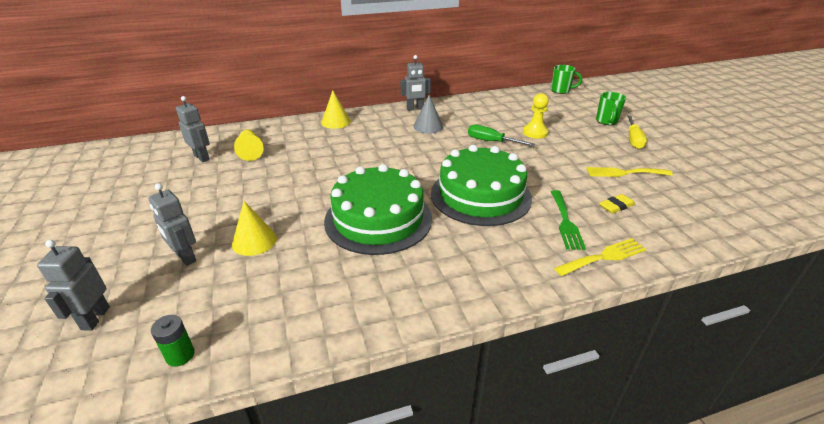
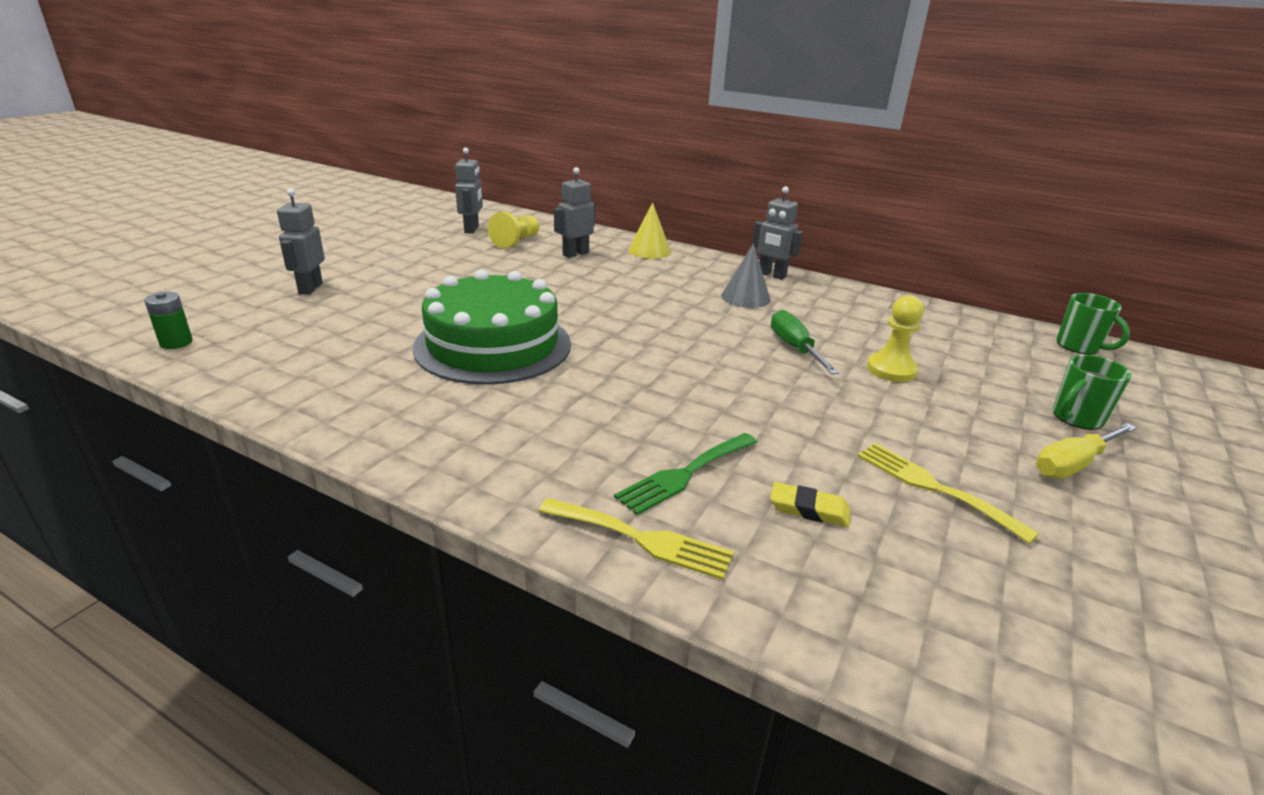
camera: 45 degrees right, 5 degrees down
(95, 318) = (196, 293): grey robot -> grey robot (575, 254)
(254, 241) = (370, 304): yellow cone -> none
(480, 195) = (645, 387): green cake -> none

